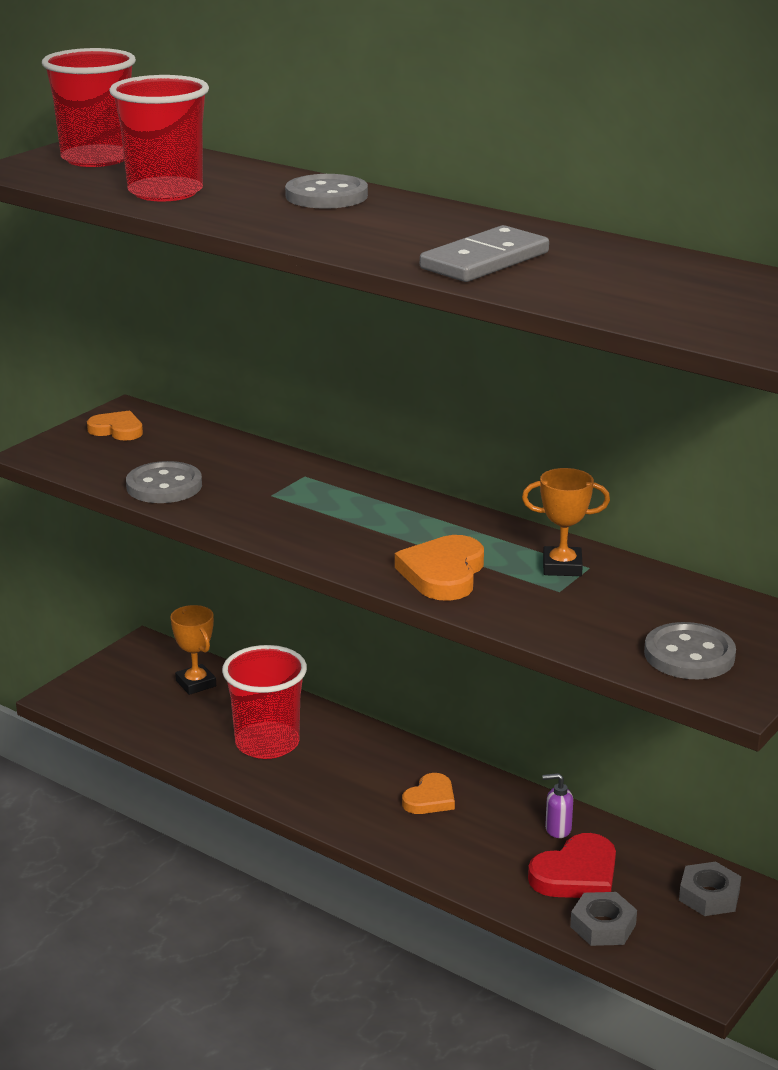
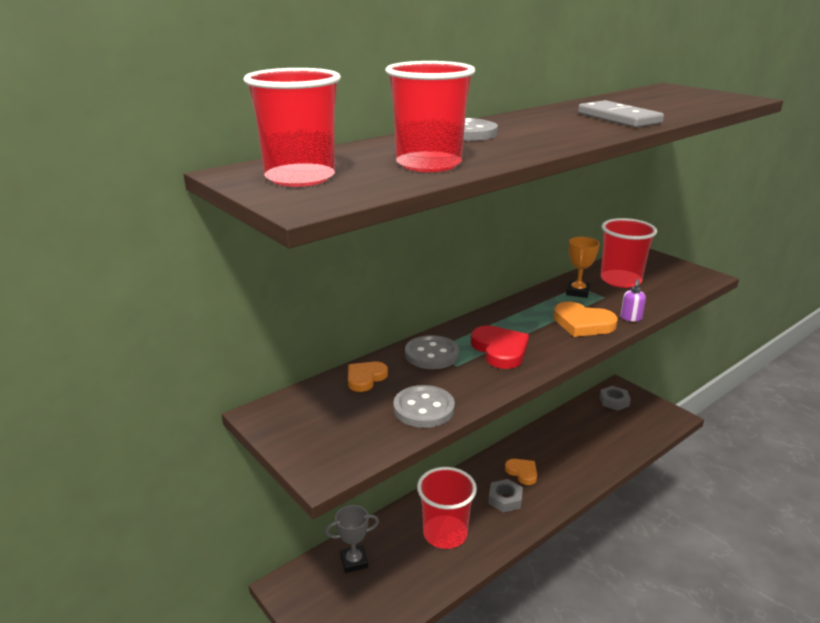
camera: 75 degrees left, 0 degrees up
(117, 430) = (300, 422): orange heart -> orange heart (365, 378)
(196, 683) = (354, 561): orange trophy -> grey trophy
(557, 829) = (557, 433): purple soap dispenser -> purple soap dispenser (630, 318)
(576, 874) = (596, 435): red heart -> red heart (500, 350)
(603, 926) = (637, 436): grey nut -> grey nut (505, 499)
(644, 604) = (620, 280): none -> red cup
(689, 655) = (671, 279): grey button -> grey button (431, 354)

